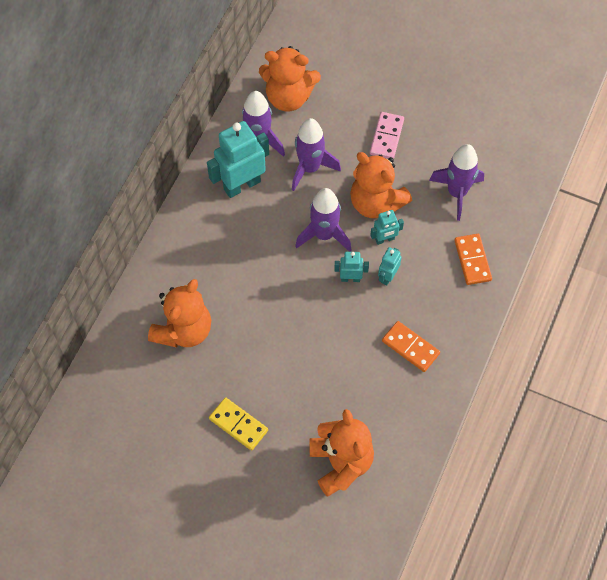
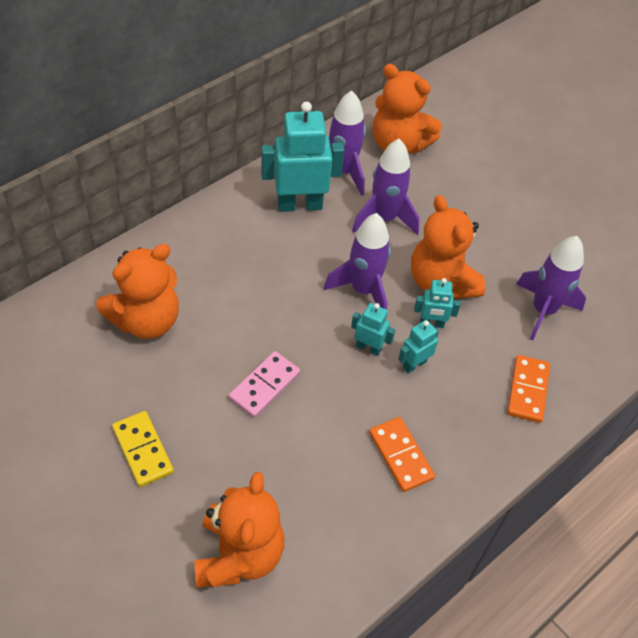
camera: 20 degrees right, 10 degrees down
(386, 137) = (488, 222): pink domino -> pink domino (264, 386)

